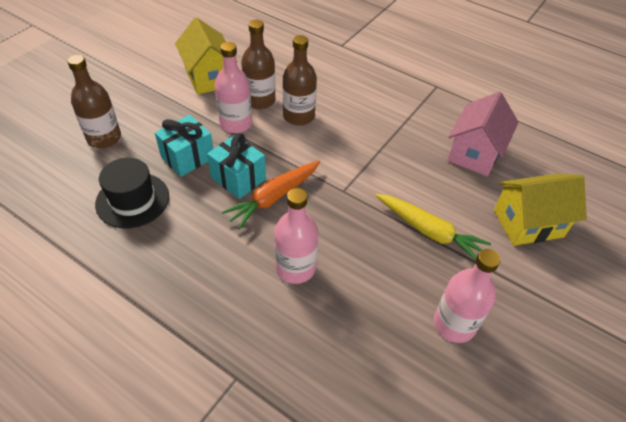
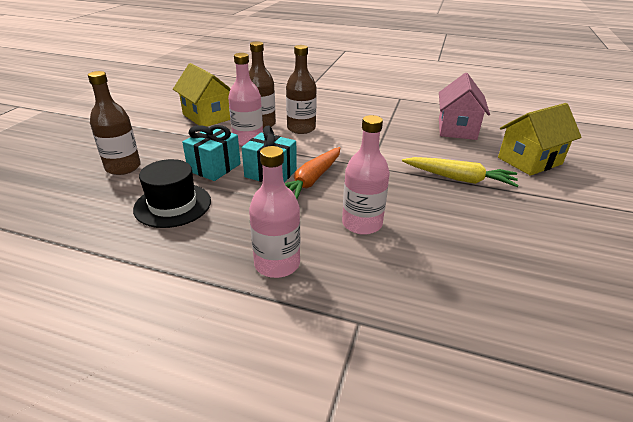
camera: 15 degrees left, 15 degrees down
(454, 324) = (527, 234): pink bottle -> pink bottle (277, 264)

